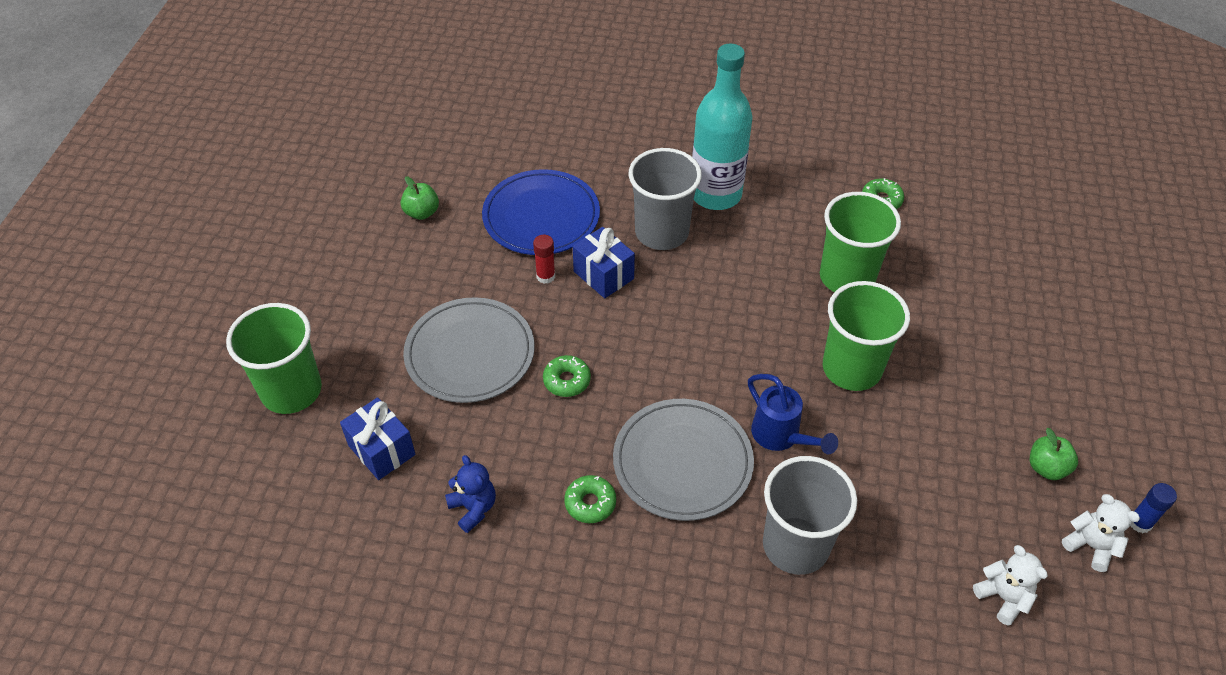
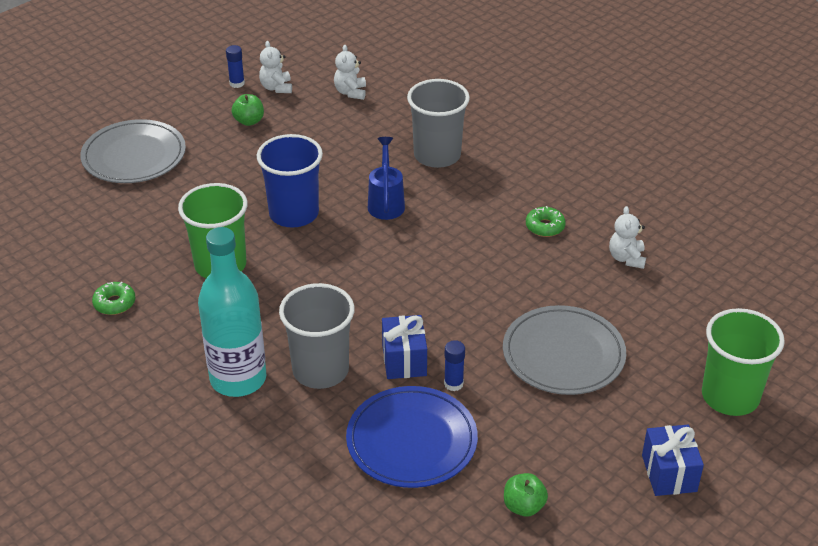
camera: 145 degrees left, 10 degrees down
(381, 450) = (674, 321): blue gift -> blue gift (669, 473)
(473, 508) = (626, 258): blue teddy bear -> white teddy bear
(545, 276) = (453, 384): red glue stick -> blue glue stick
(567, 380) = (501, 300): green donut -> none
(682, 462) = (464, 219): grey plate -> grey plate (134, 156)
(851, 368) = (294, 214): green cup -> blue cup

